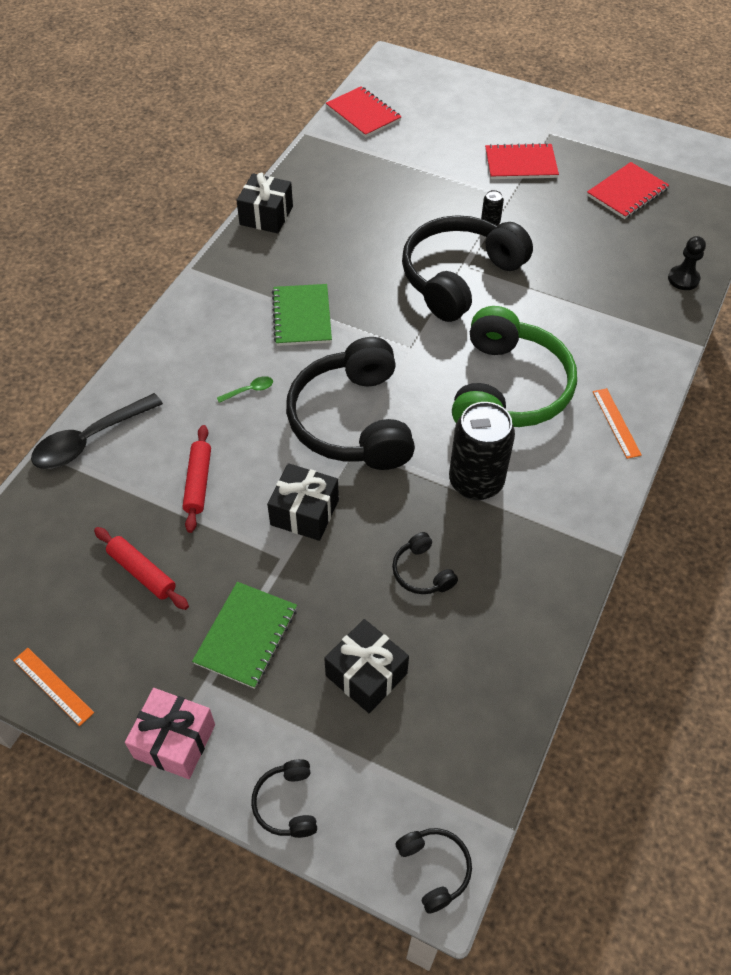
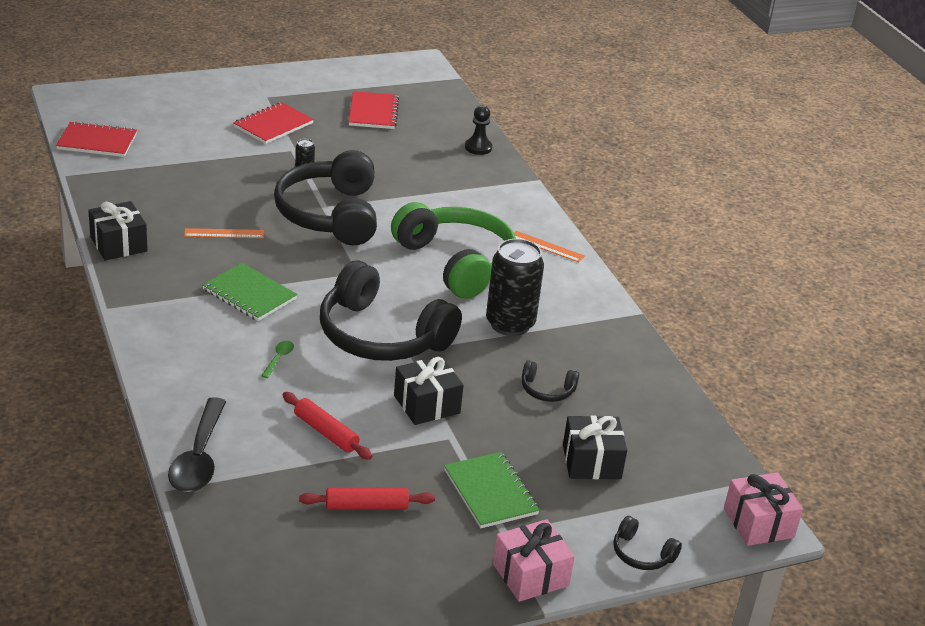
camera: 50 degrees left, 20 degrees down
(53, 686) = (404, 606): orange ruler -> orange ruler (224, 233)
(434, 869) = (758, 523): black headphones -> pink gift

